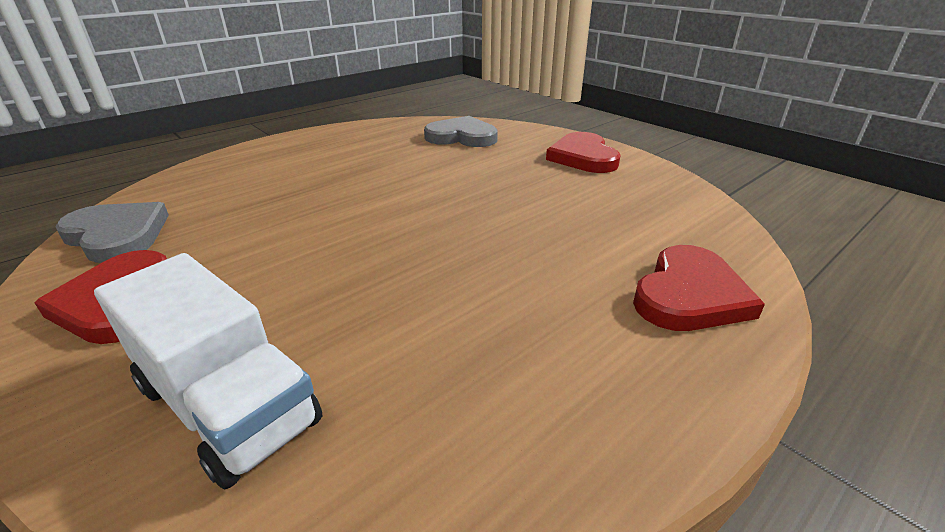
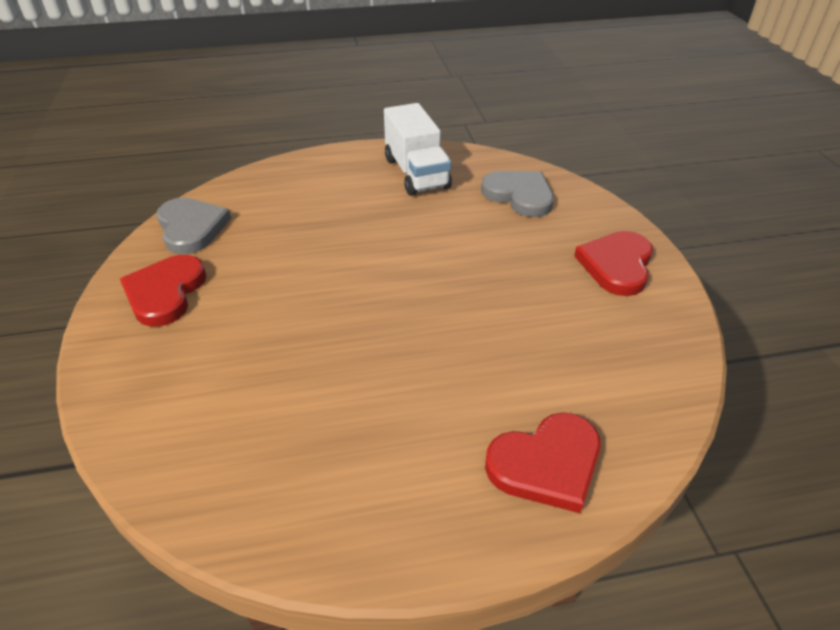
camera: 30 degrees right, 10 degrees up
(228, 404) = (180, 401): white truck -> white truck (416, 173)

